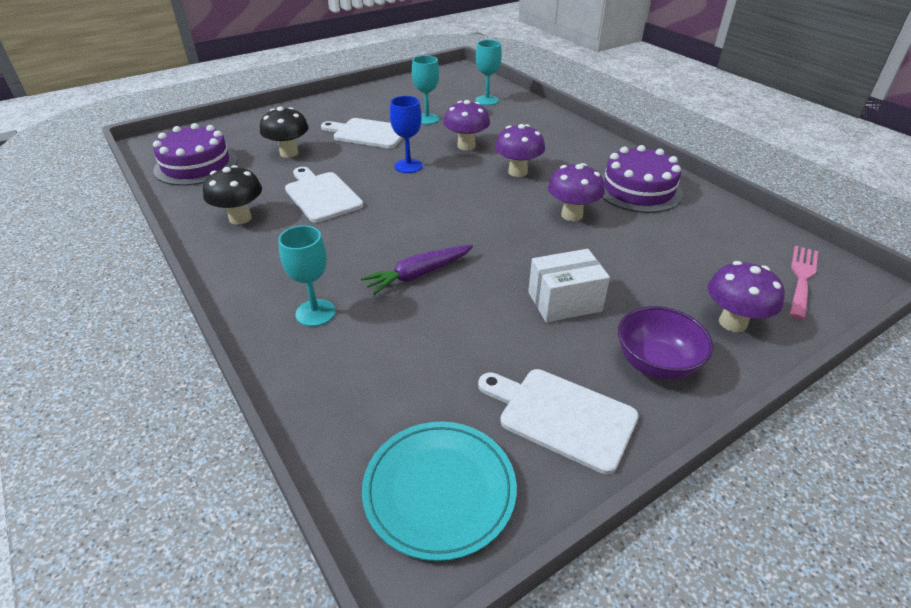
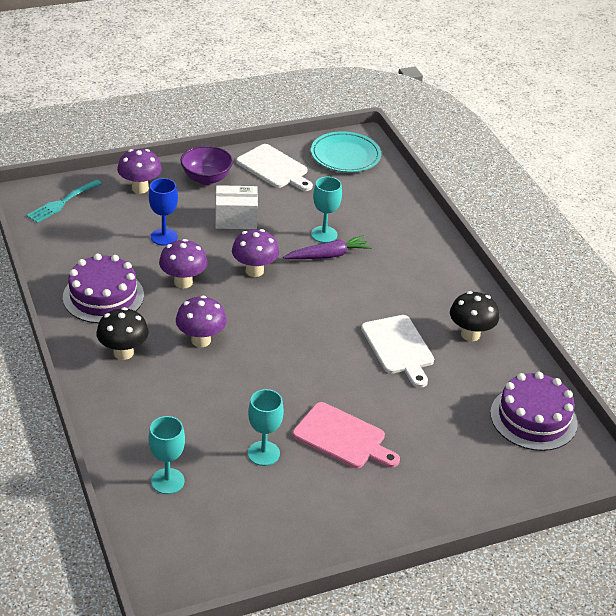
camera: 170 degrees left, 0 degrees up
(289, 153) = (435, 418): black mushroom -> black mushroom (123, 352)
(315, 313) = (403, 243): turquoise goblet -> turquoise goblet (324, 234)
(368, 133) = (342, 437): white cutting board -> pink cutting board
(408, 166) = (308, 371): blue goblet -> blue goblet (164, 237)
(466, 146) = (235, 390): purple mushroom -> purple mushroom (254, 271)
(801, 278) = (62, 203): pink fork -> turquoise fork

